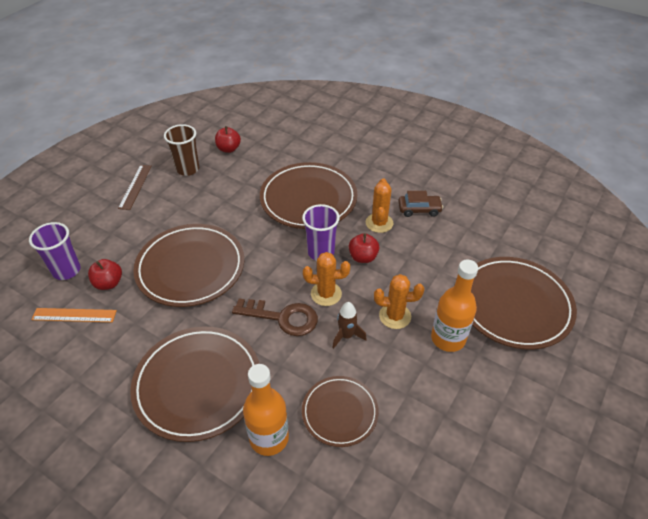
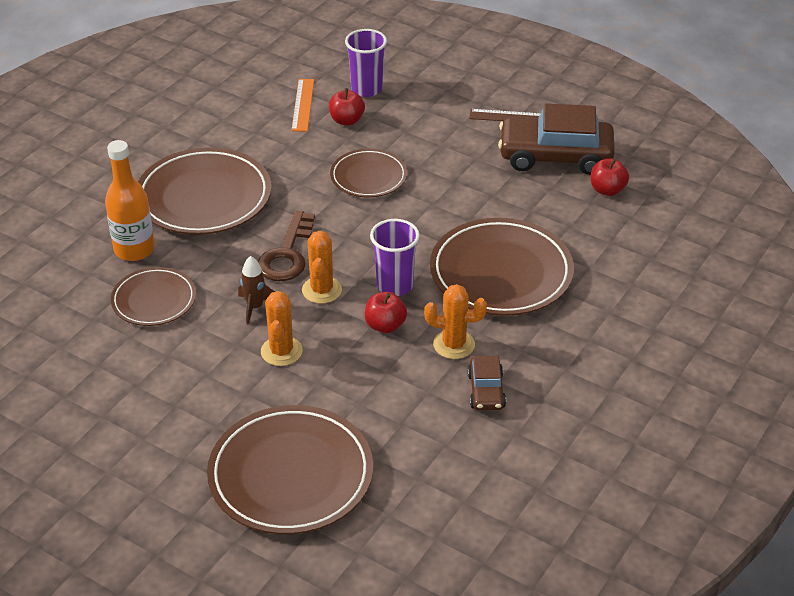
camera: 90 degrees right, 5 degrees down
(187, 169) = (555, 156): brown cup -> brown car
(190, 268) = (368, 177): brown plate -> brown plate, size x0.58
(448, 338) = (241, 399): orange bottle -> none

